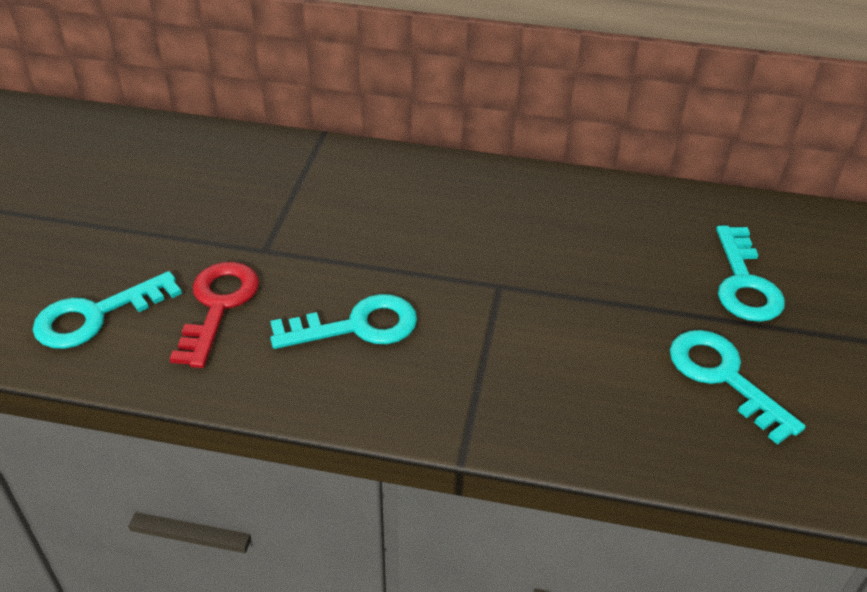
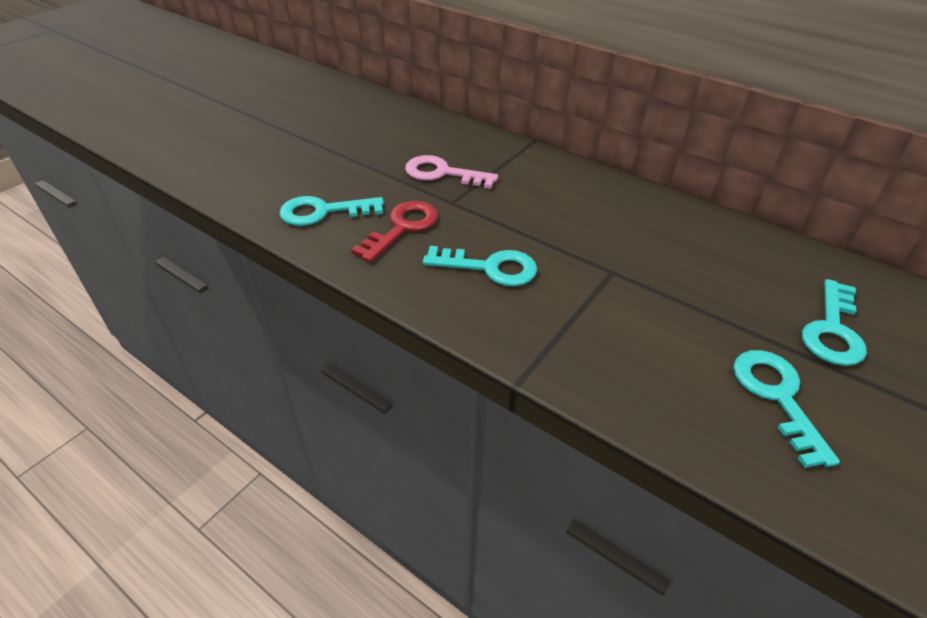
camera: 25 degrees right, 0 degrees up
(230, 212) = (442, 173): none -> pink key

